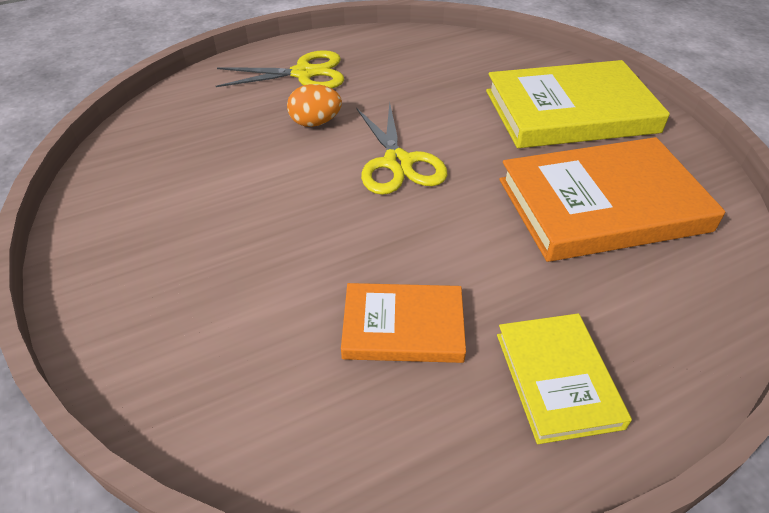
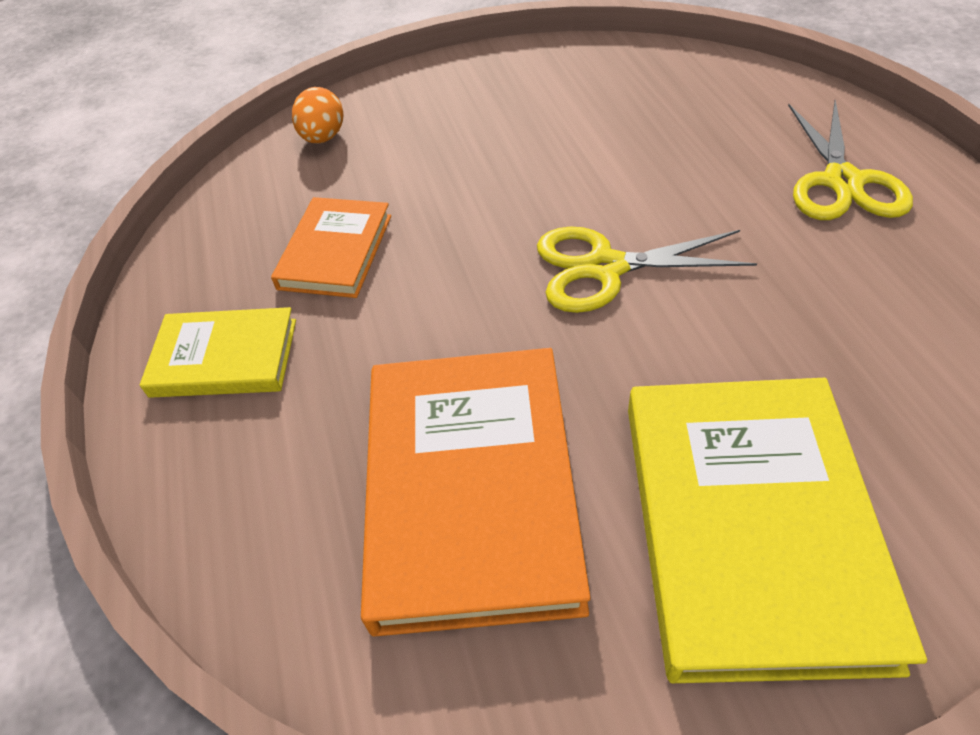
camera: 105 degrees right, 5 degrees up
(315, 122) = (705, 193): orange egg -> orange egg (323, 138)

